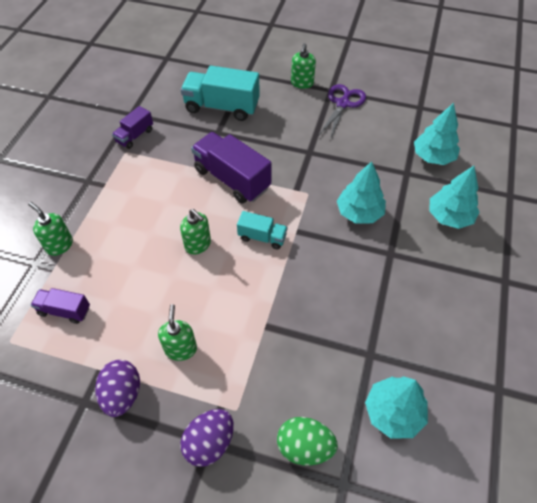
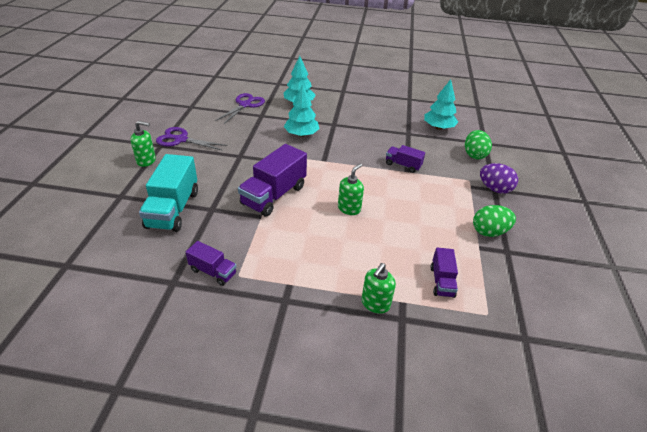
camera: 100 degrees left, 15 degrees down
(122, 394) = (489, 232): purple egg -> green egg
(181, 349) = (442, 208): green soap dispenser -> none
(262, 237) = (333, 176): turquoise truck -> none
(280, 324) = (403, 165): none -> purple truck
(433, 157) = (245, 105): turquoise tree -> purple scissors

